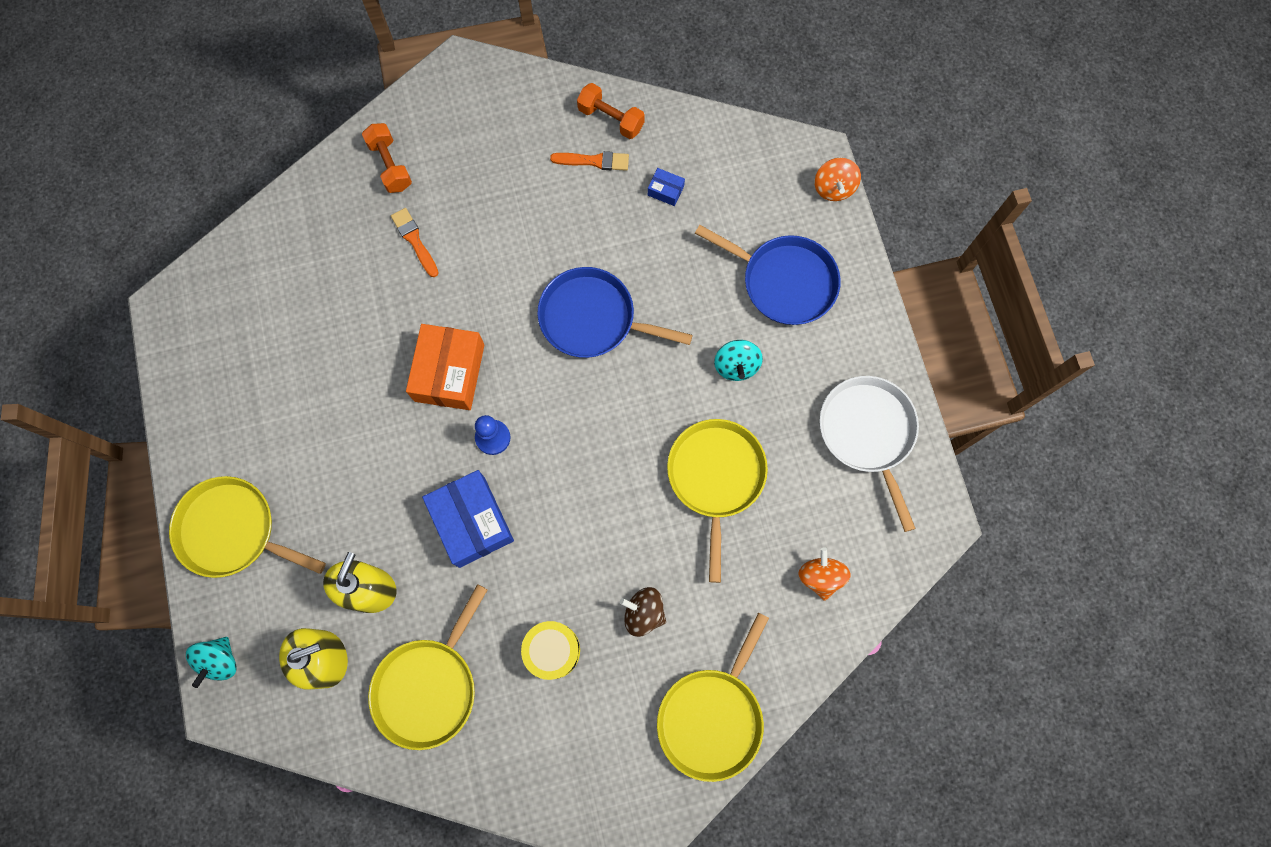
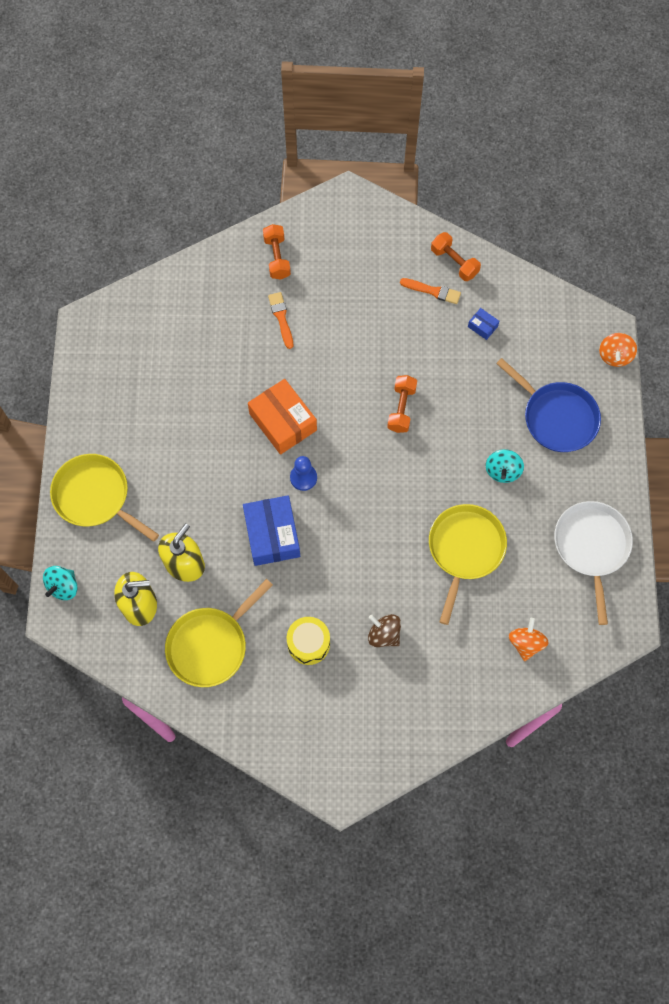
camera: 15 degrees right, 5 degrees down
(449, 372) = (283, 422): orange box -> orange box turned 60 degrees counterclockwise
(592, 318) = (401, 408): blue pan -> orange dumbbell
(712, 717) = (416, 723): yellow pan -> none

